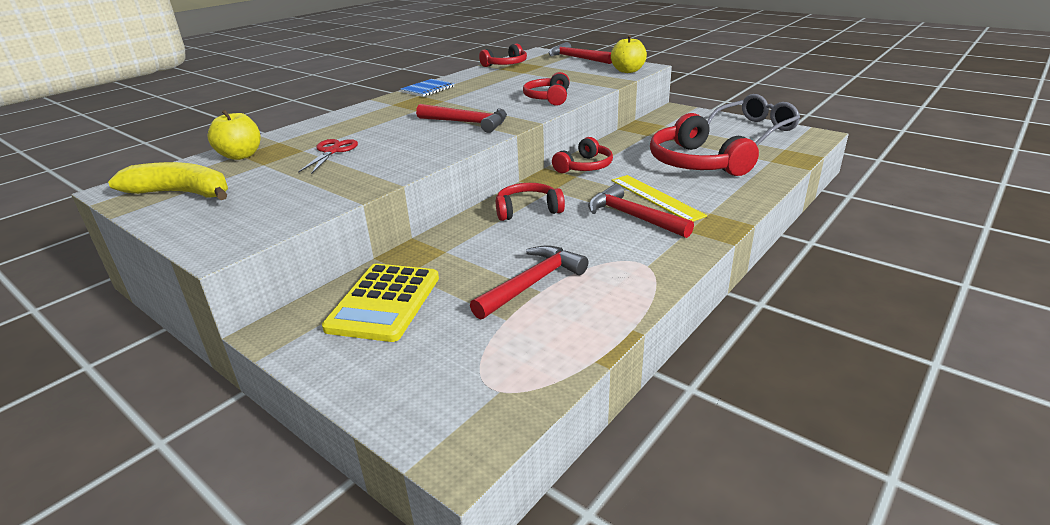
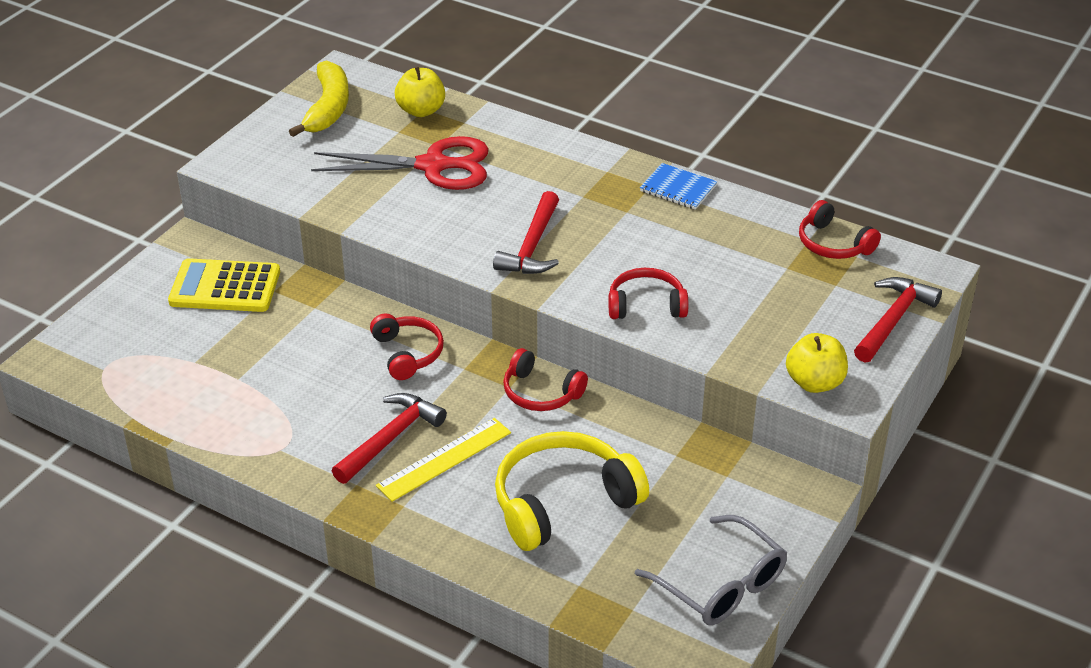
camera: 80 degrees right, 10 degrees up
(332, 151) = (433, 166): red scissors -> red scissors, size x1.88
(532, 283) = (250, 372): red hammer -> none
(695, 163) = (563, 502): red headphones -> yellow headphones

